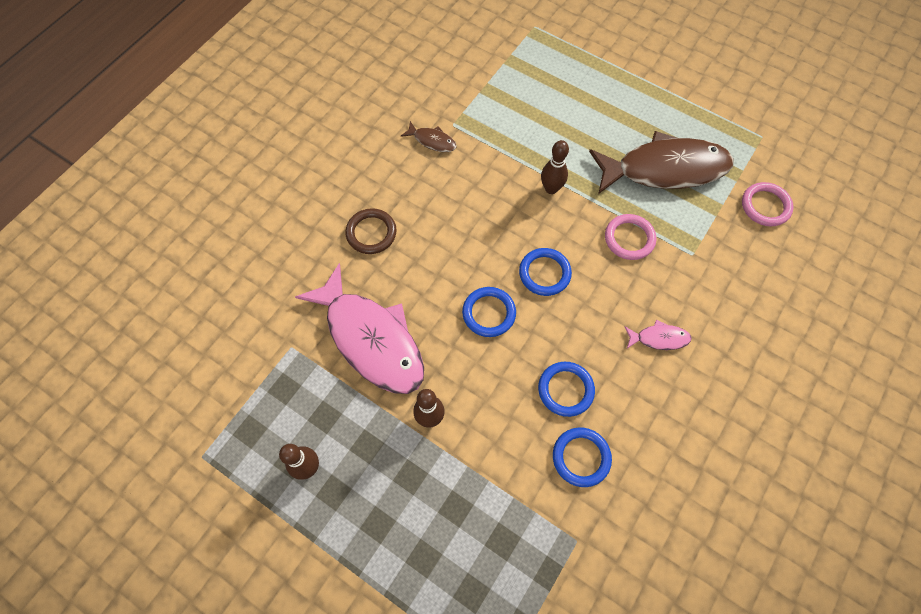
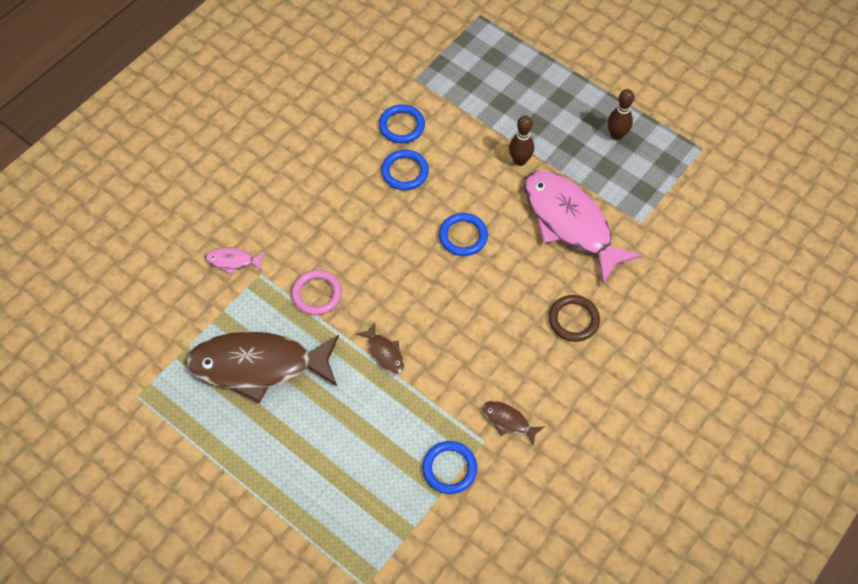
camera: 175 degrees left, 5 degrees down
(544, 273) = (406, 267): blue ring -> blue ring (449, 468)
(551, 188) = (384, 353): brown bowling pin -> brown fish
(659, 338) = (315, 204): pink fish -> pink fish (233, 261)
(765, 206) = (169, 316): pink ring -> none

